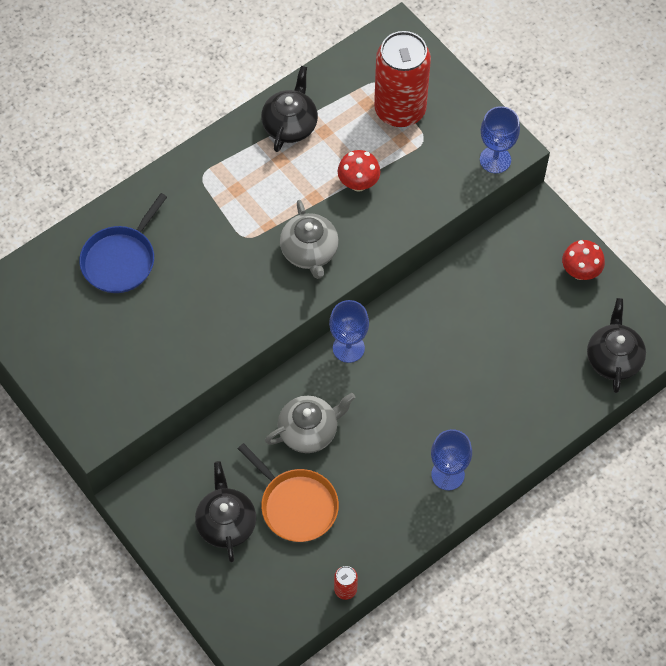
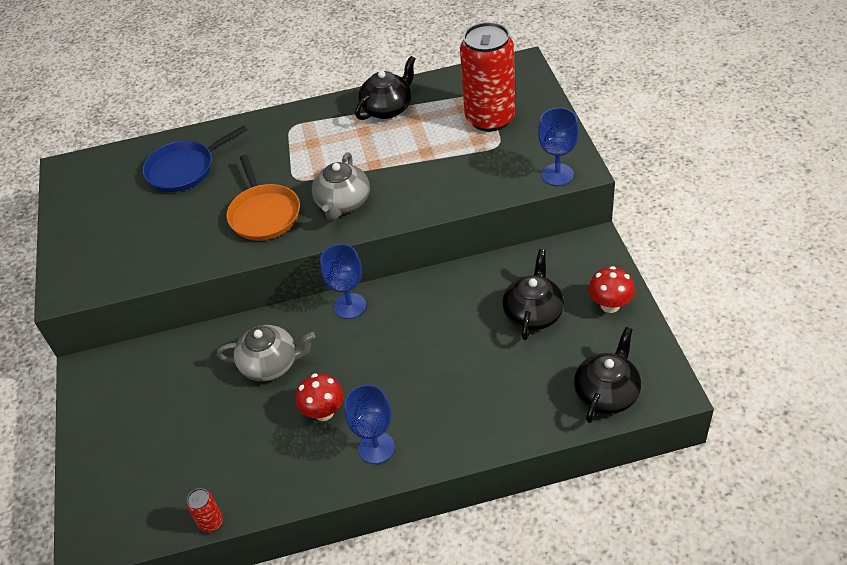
camera: 30 degrees right, 15 degrees down
(226, 523) = (146, 419): black teapot -> black teapot (533, 313)
(296, 505) = (217, 425): orange pan -> orange pan (264, 214)
(358, 183) = (419, 163): red mushroom -> red mushroom (324, 412)

